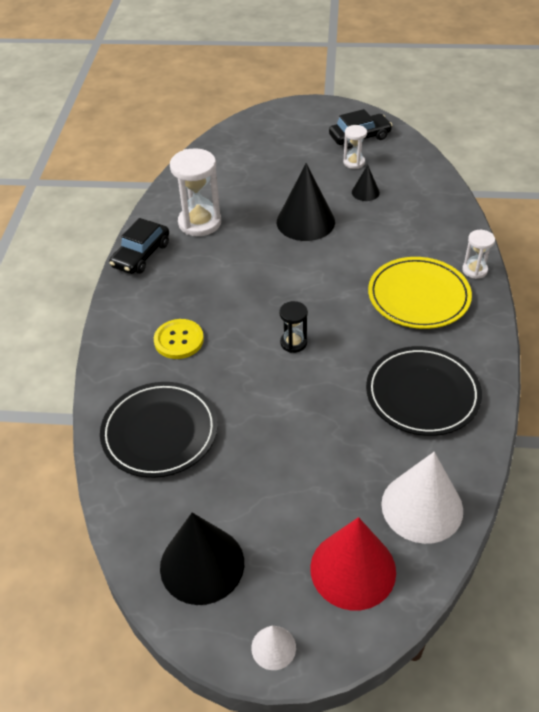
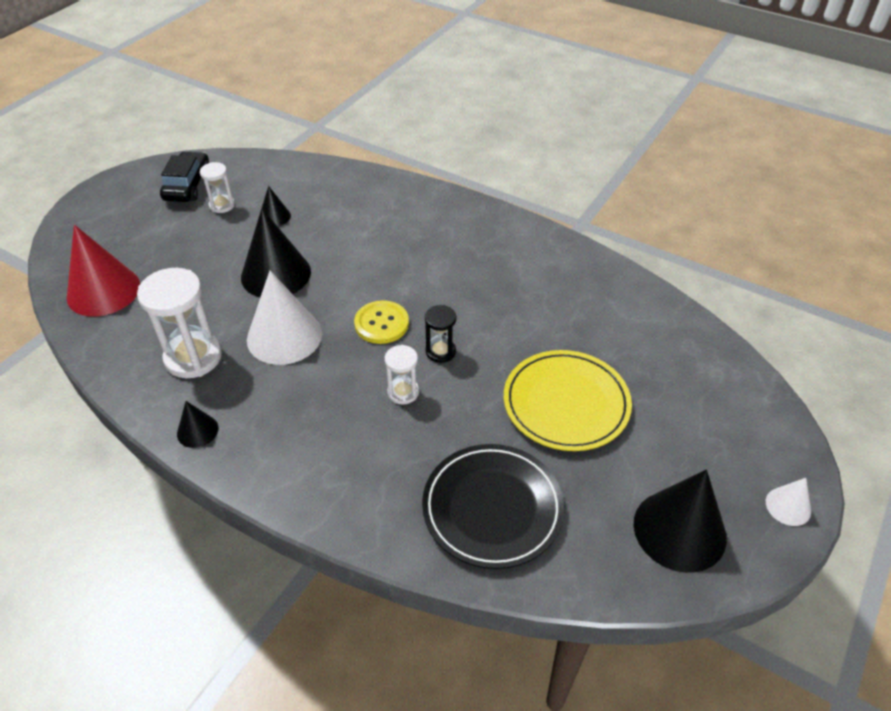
camera: 65 degrees left, 0 degrees up
(141, 255) = (197, 431): black car -> black cone
(179, 340) = (368, 444): yellow button -> yellow button (381, 323)
(353, 569) = (727, 417): red cone -> red cone (103, 291)
(418, 296) = (445, 244): yellow plate -> yellow plate (566, 404)
(422, 394) = (561, 293): black plate -> none
(422, 507) = (681, 346): white cone -> white cone (284, 336)
(474, 270) = (440, 198): white hourglass -> white hourglass (403, 392)

